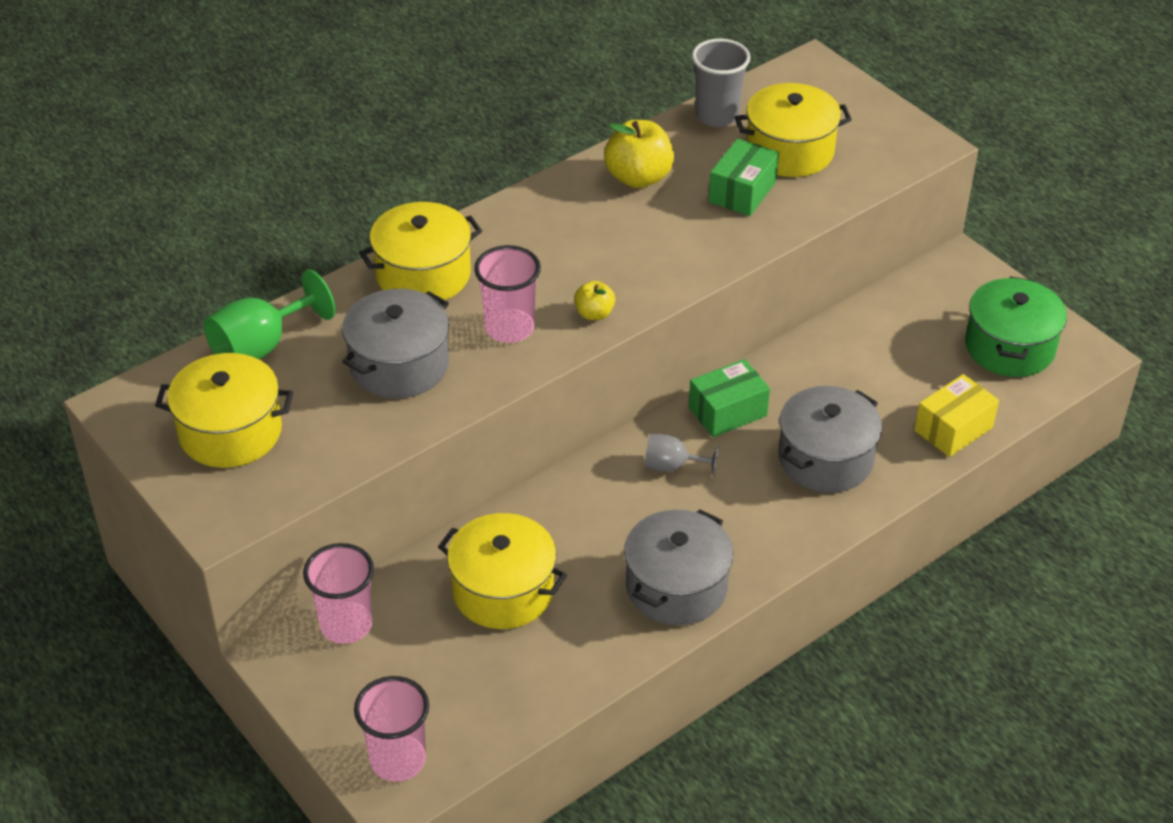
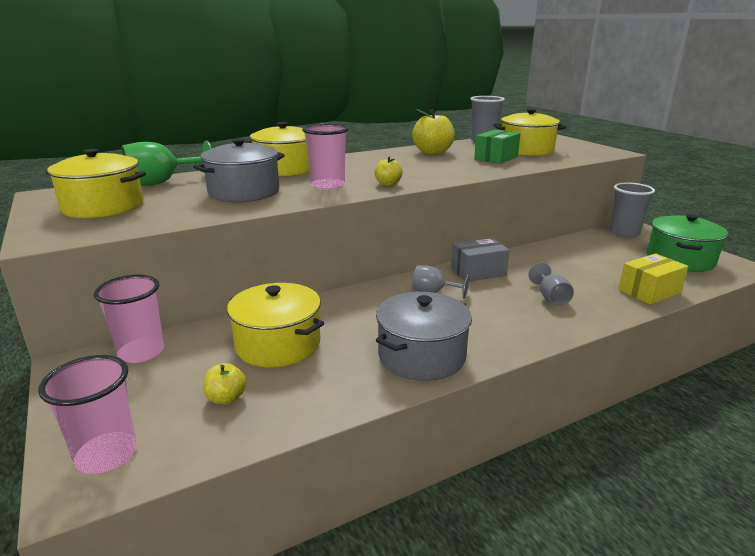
camera: 10 degrees right, 20 degrees down
(480, 677) = (226, 398): none -> yellow apple
(727, 412) = (478, 272): green box -> grey box
(825, 459) = (550, 298): grey pot -> grey goblet
(943, 281) = (624, 233): none -> grey cup

